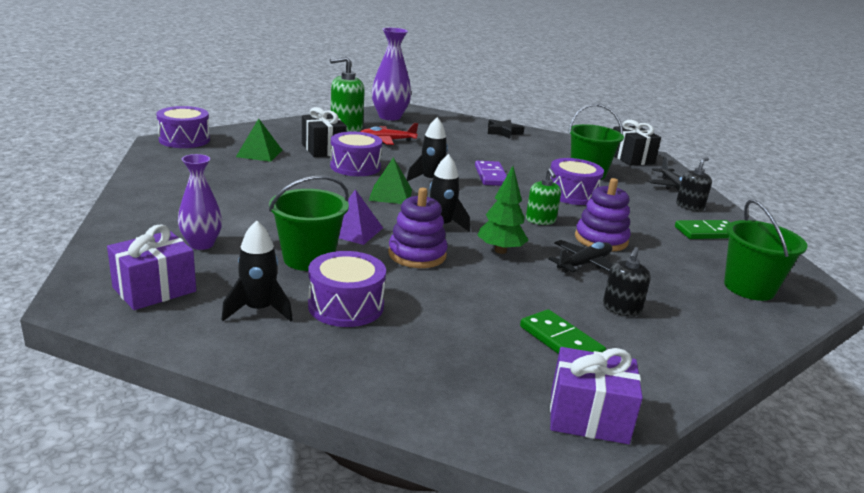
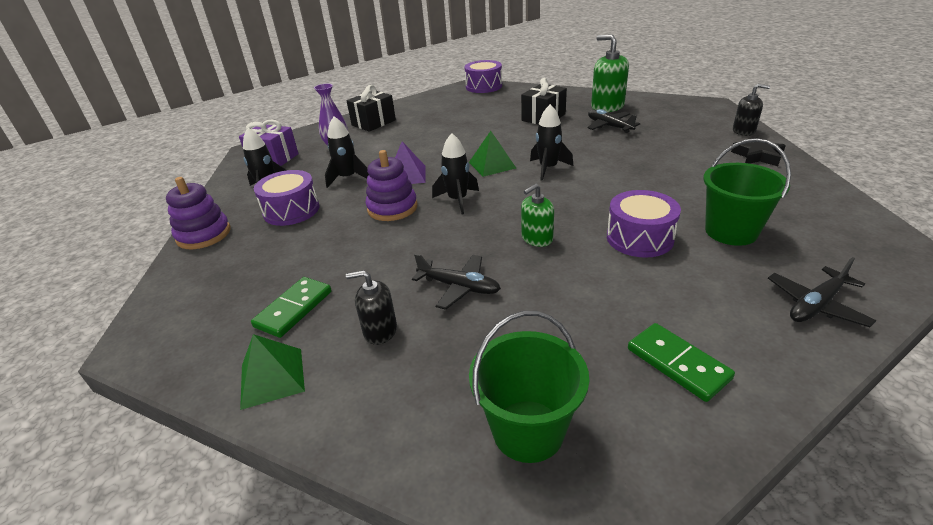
camera: 70 degrees right, 10 degrees up
(259, 153) = (498, 107): green pyramid -> green pyramid (272, 377)
(308, 258) = (348, 178): green bucket -> black rocket
(355, 167) = (527, 137): purple drum -> none
(387, 140) = (609, 126): red plane -> black plane
(389, 117) = (672, 108): purple vase -> none
(491, 176) = (611, 186): purple domino -> none
(500, 250) = (440, 237): green tree -> none
(588, 417) = (182, 349): purple gift -> none
(601, 239) = (535, 284): purple stacking toy -> purple stacking toy (204, 235)
(631, 158) = (863, 247): black gift -> black gift (373, 123)
(689, 206) = (758, 332): black soap dispenser -> black soap dispenser (743, 131)

